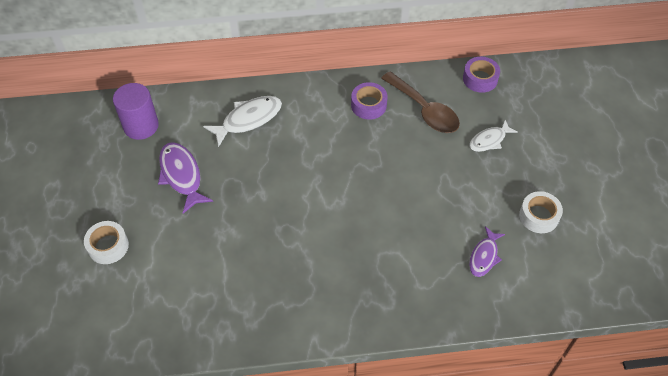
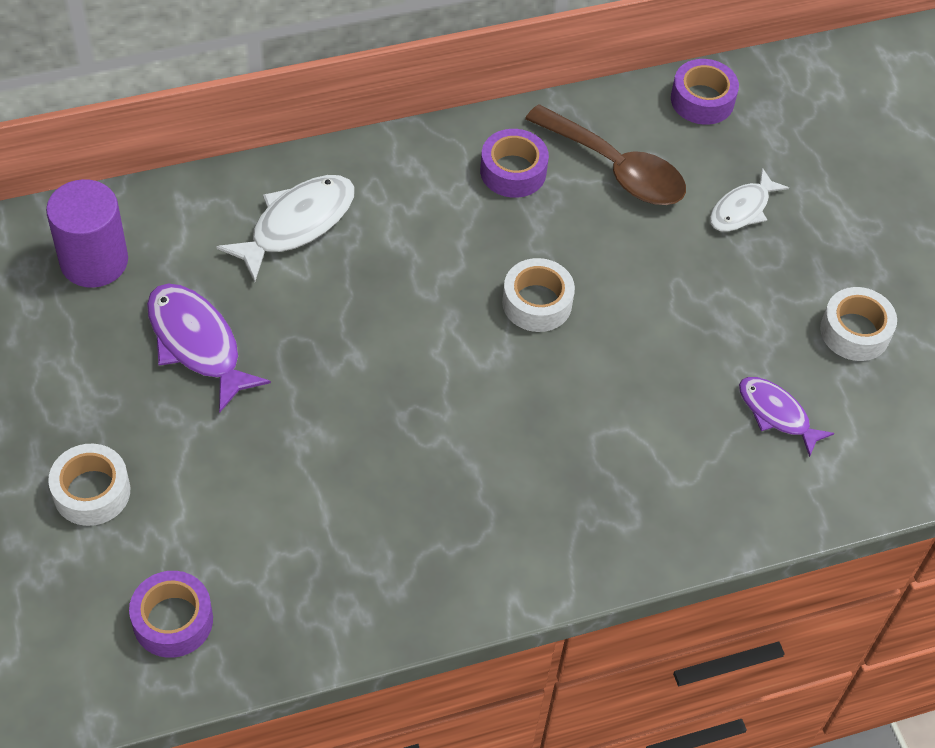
camera: 15 degrees left, 0 degrees up
(131, 321) = (173, 620): none -> purple tape
(365, 177) = (537, 303): none -> white tape
(484, 256) = (776, 414): purple fish -> purple fish turned 120 degrees clockwise

